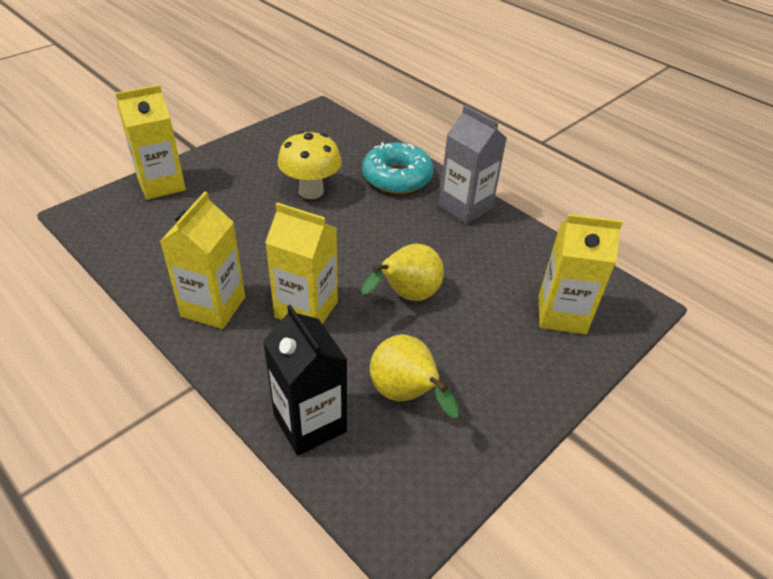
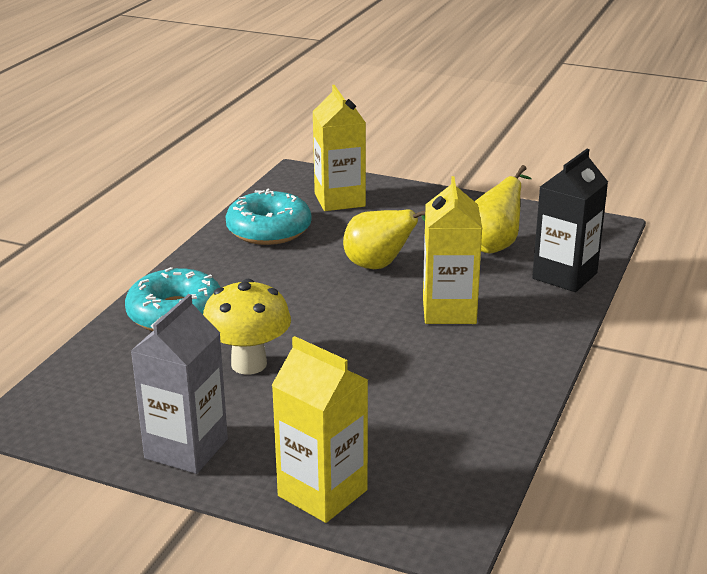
camera: 110 degrees left, 15 degrees down
(213, 307) = (498, 362): yellow carton -> none
(465, 207) = (210, 263): grey carton -> grey carton (186, 449)
(511, 251) = (269, 230): none -> turquoise donut

